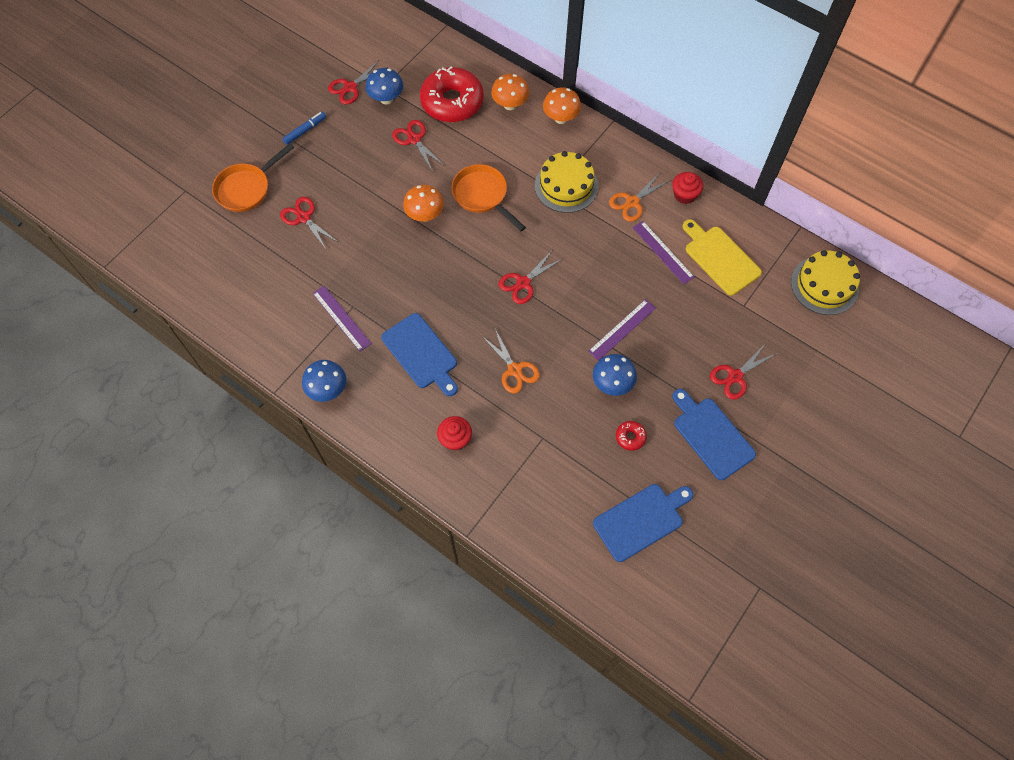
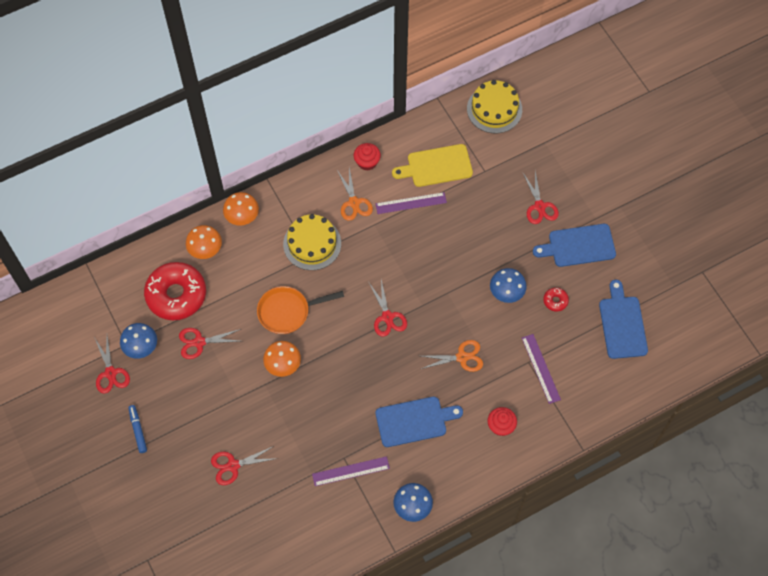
camera: 65 degrees left, 0 degrees up
(246, 188) = (175, 504): orange pan -> none
(622, 329) = (464, 264): purple ruler -> purple ruler (541, 368)

